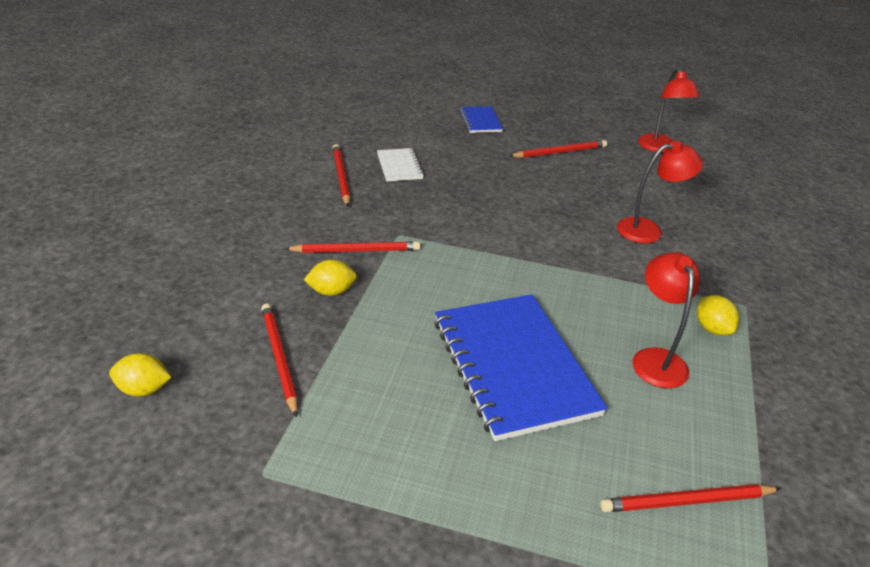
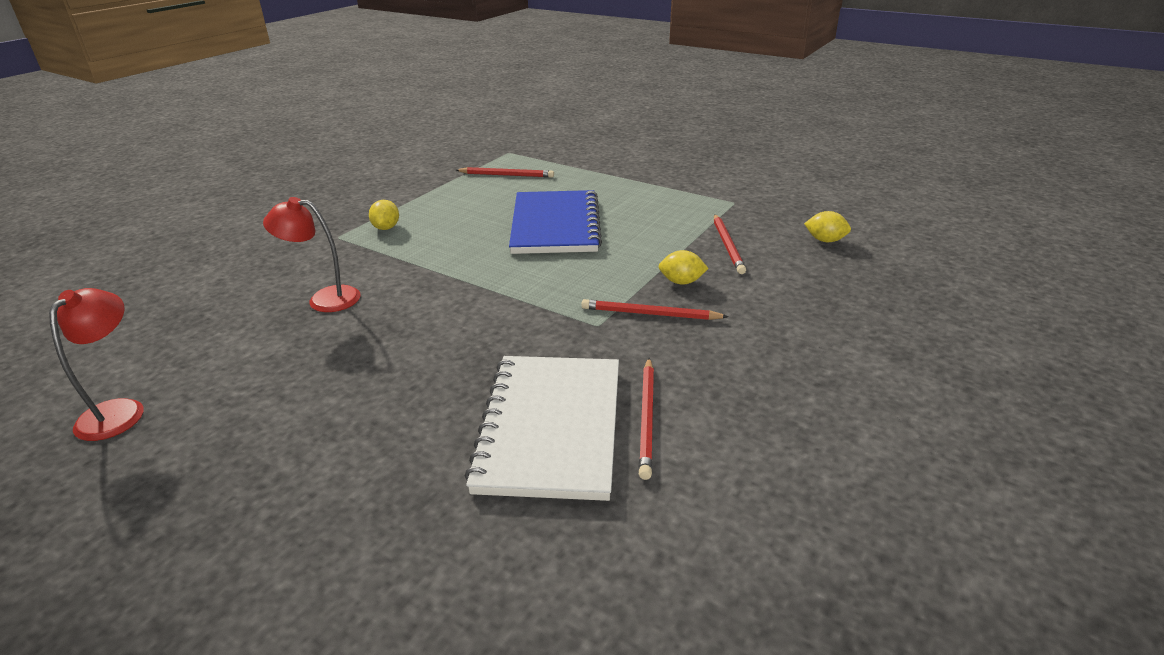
camera: 160 degrees left, 5 degrees down
(399, 166) = (551, 427): white notebook -> white notebook, size x2.15
(480, 121) = (332, 528): blue notebook -> none
(560, 152) = (280, 423): red pencil -> none
(655, 359) = (451, 219): red lamp -> none

